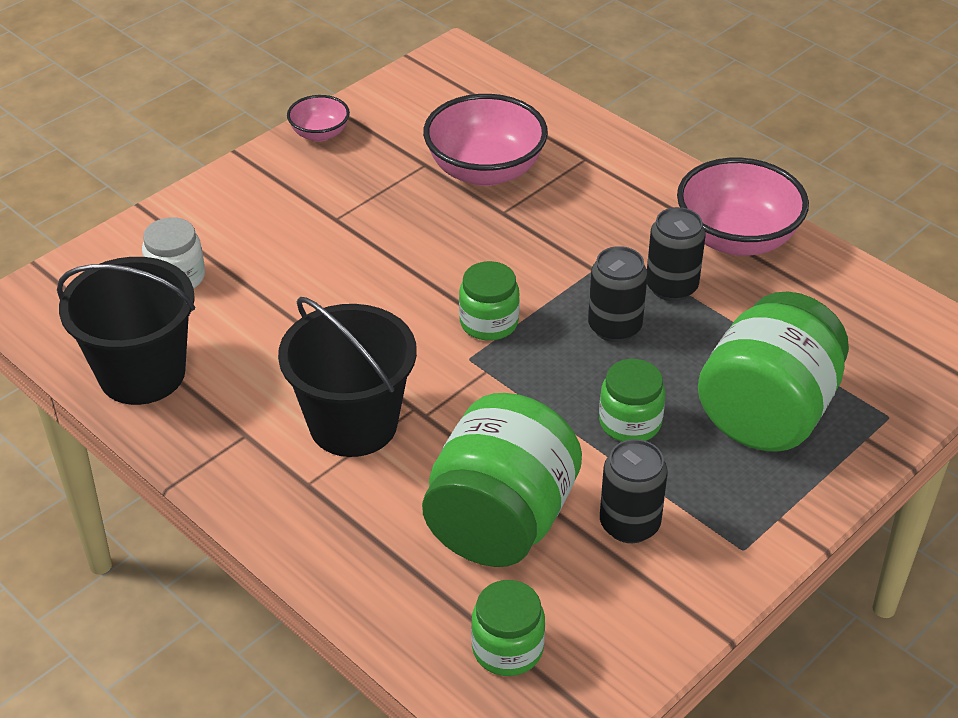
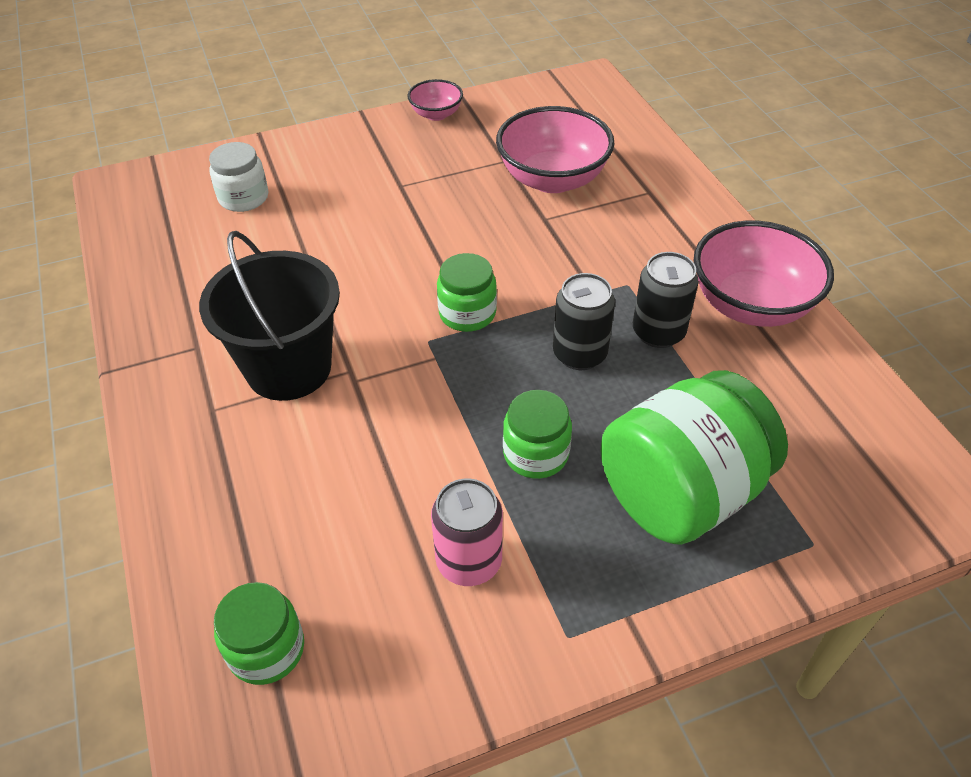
camera: 25 degrees right, 5 degrees up
(142, 374) = (158, 268): black bucket -> none
(501, 521) = (350, 510): green jar -> none
(629, 524) = (469, 561): black can -> pink can

